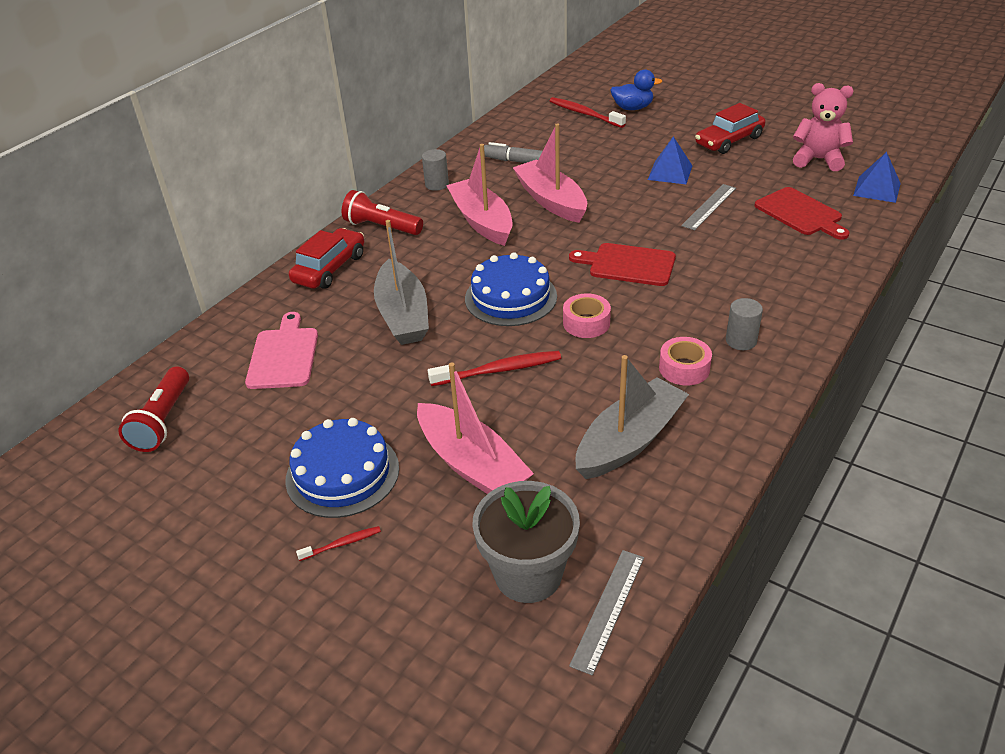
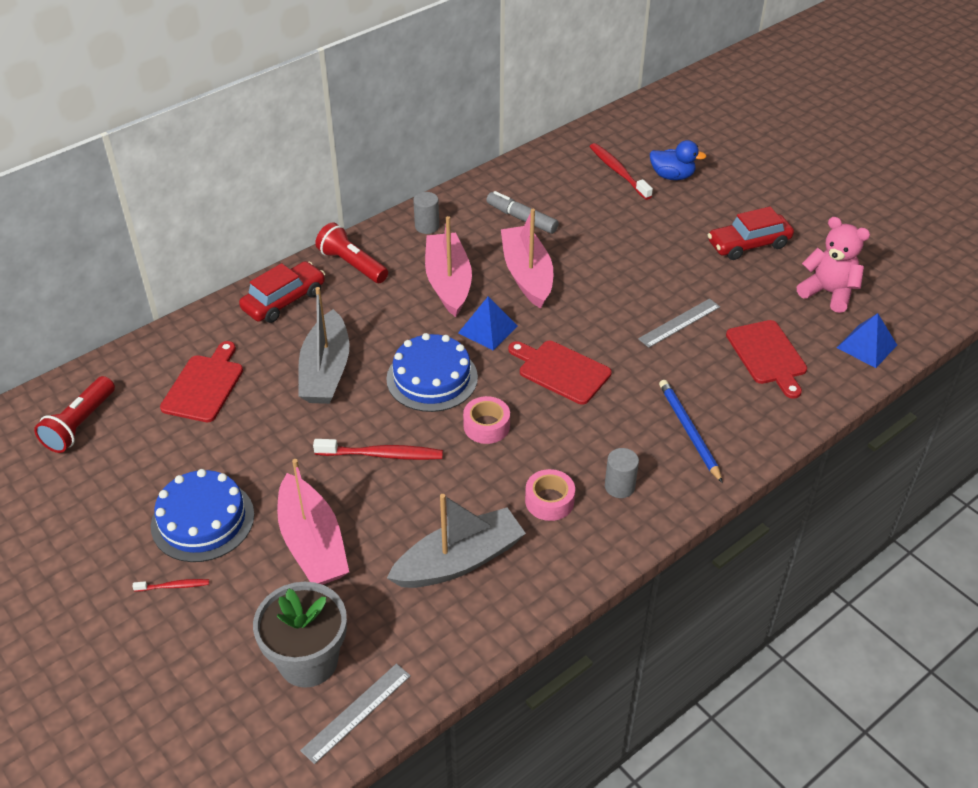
camera: 15 degrees right, 5 degrees up
(283, 355) = (204, 385): pink cutting board -> red cutting board
(670, 172) = (664, 270): blue pyramid -> blue pyramid (487, 329)
(773, 283) = (689, 431): none -> blue pencil

